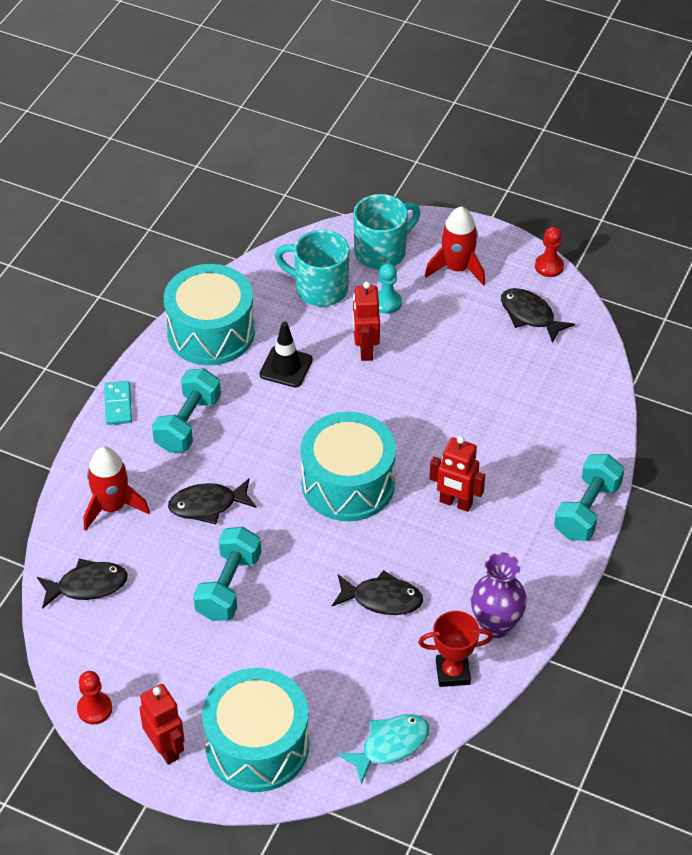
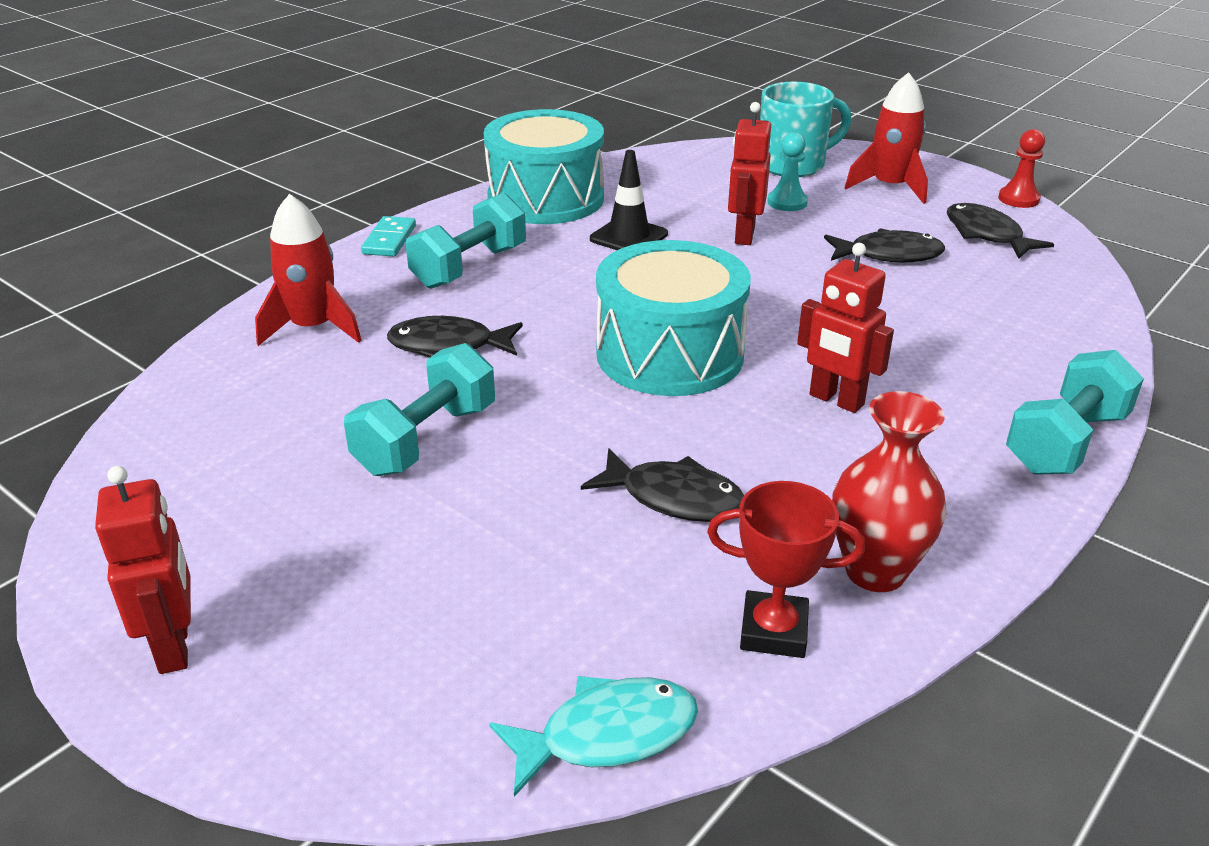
camera: 15 degrees right, 15 degrees down
(87, 586) = (214, 403): black fish -> black fish (888, 255)
(94, 709) = (100, 560): red pawn -> none
(257, 745) = (344, 678): turquoise drum -> none
(319, 288) = (702, 182): turquoise mug -> none
(495, 625) = (875, 571): purple vase -> red vase

